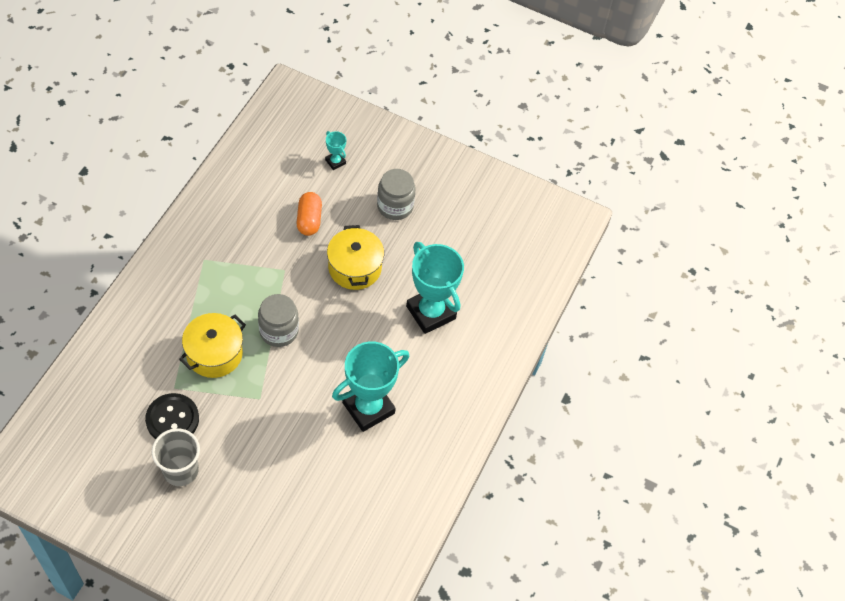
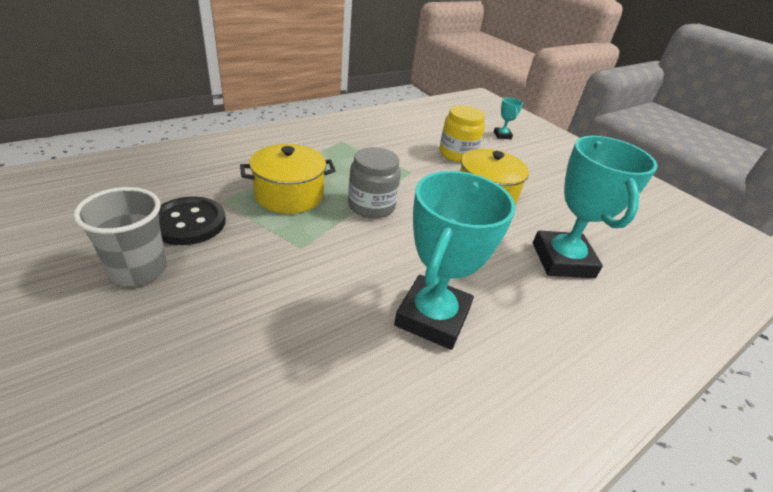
camera: 30 degrees right, 20 degrees down
(309, 220) = (457, 154): orange capsule -> yellow jar
(368, 408) = (432, 317): turquoise trophy -> turquoise trophy turned 60 degrees counterclockwise
(395, 206) = (549, 174): grey jar -> none

